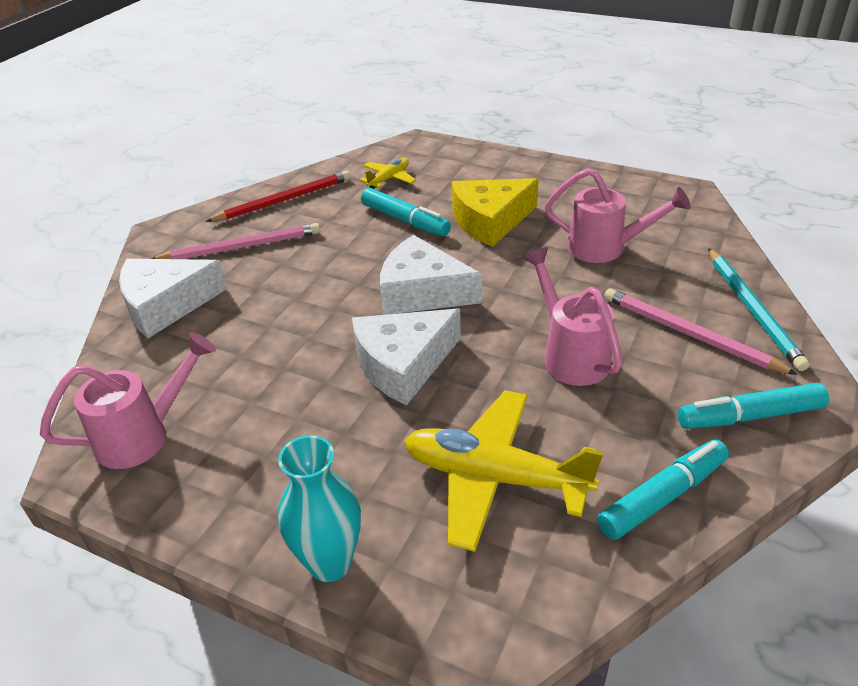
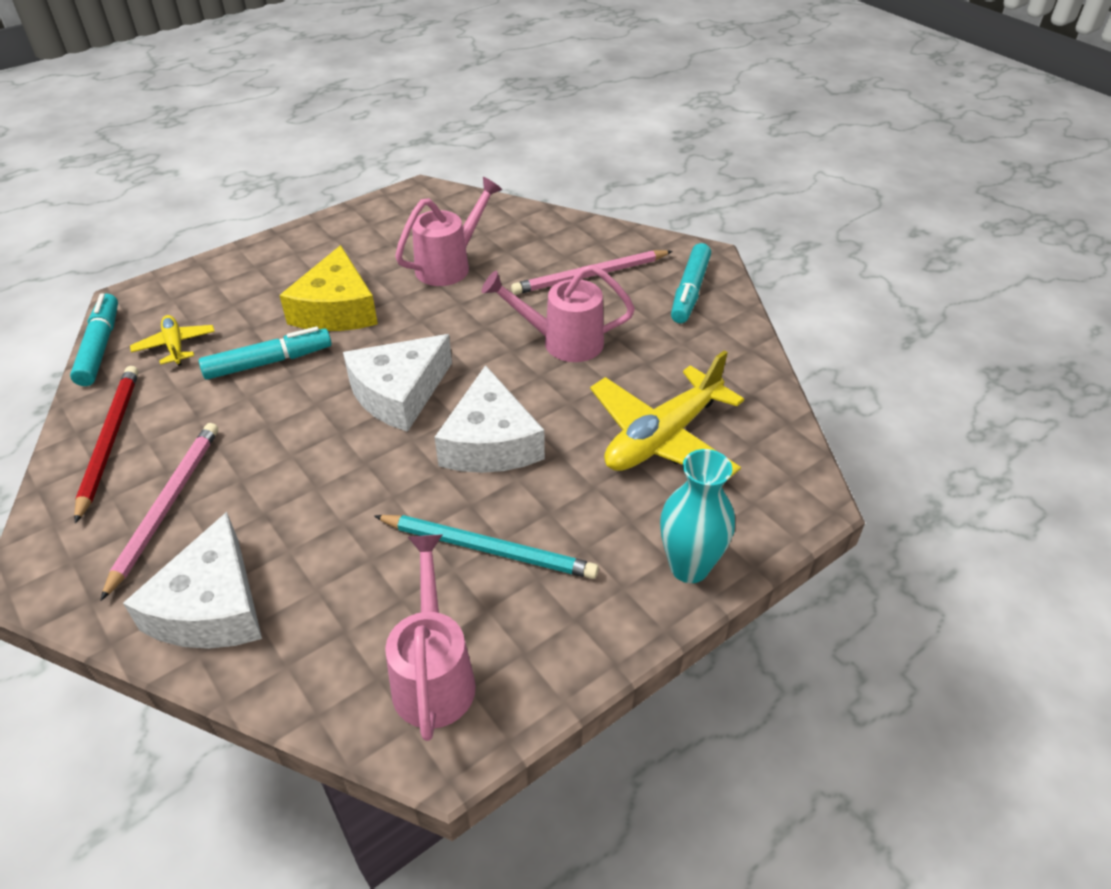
camera: 65 degrees left, 5 degrees up
(662, 497) = (733, 363): turquoise marker -> turquoise marker (100, 347)
(753, 310) = (590, 236): turquoise pencil -> turquoise pencil (488, 549)

